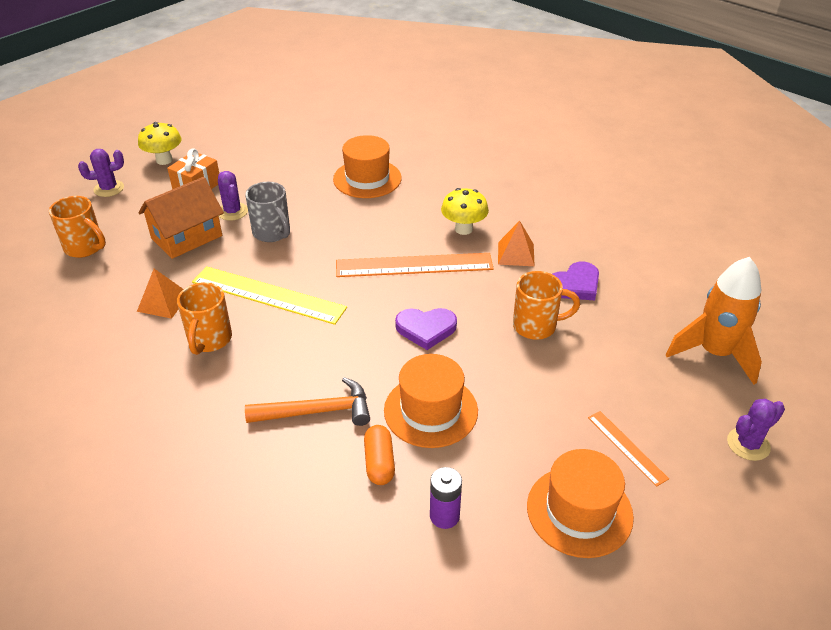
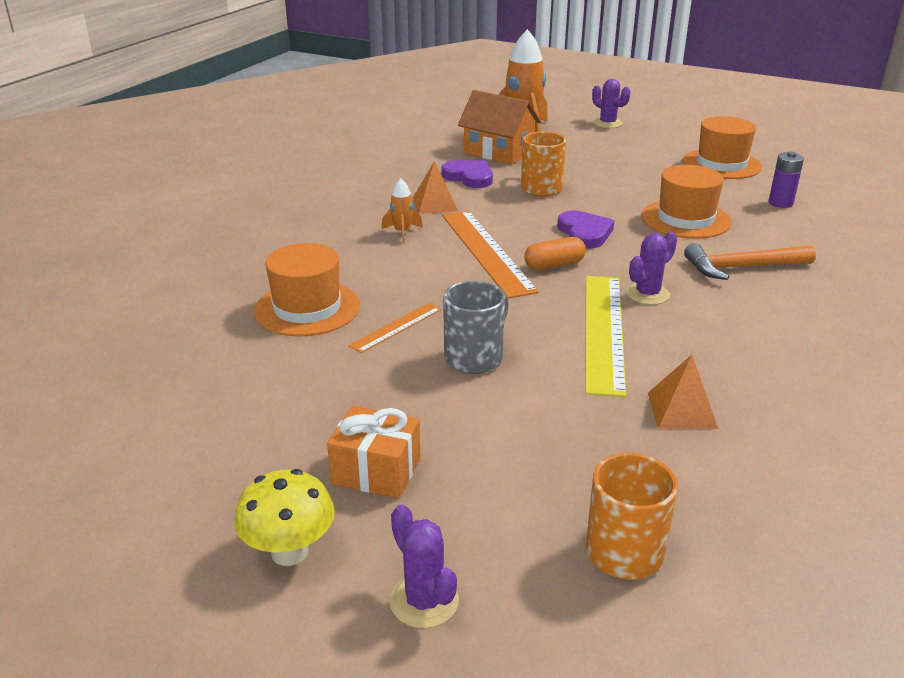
camera: 105 degrees left, 10 degrees down
(187, 237) = (527, 435): orange house -> orange house (498, 152)
(209, 340) = (713, 352): orange mug -> none
(232, 211) = (438, 408): purple cactus -> purple cactus (647, 294)
(317, 411) = (742, 267): orange hammer -> orange hammer turned 75 degrees counterclockwise
(379, 462) = (763, 232): orange capsule -> orange capsule (554, 265)
(463, 229) = (402, 233): yellow mushroom -> orange rocket
(626, 447) = (648, 153): orange ruler -> orange ruler (396, 327)

